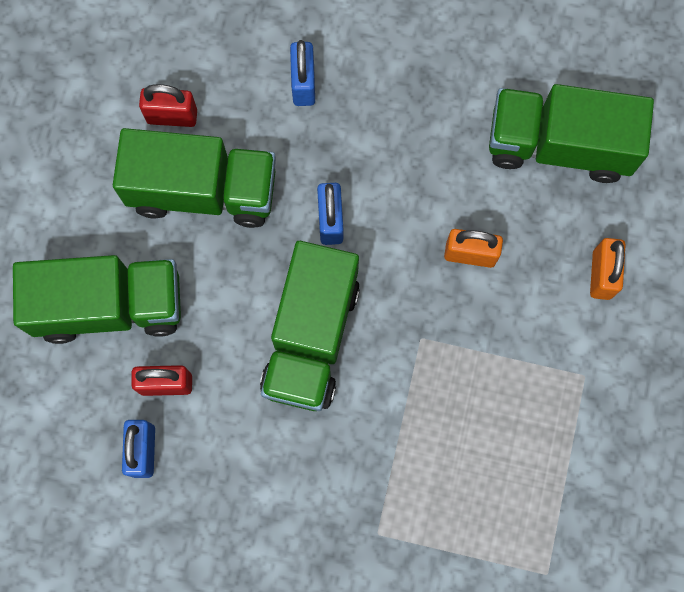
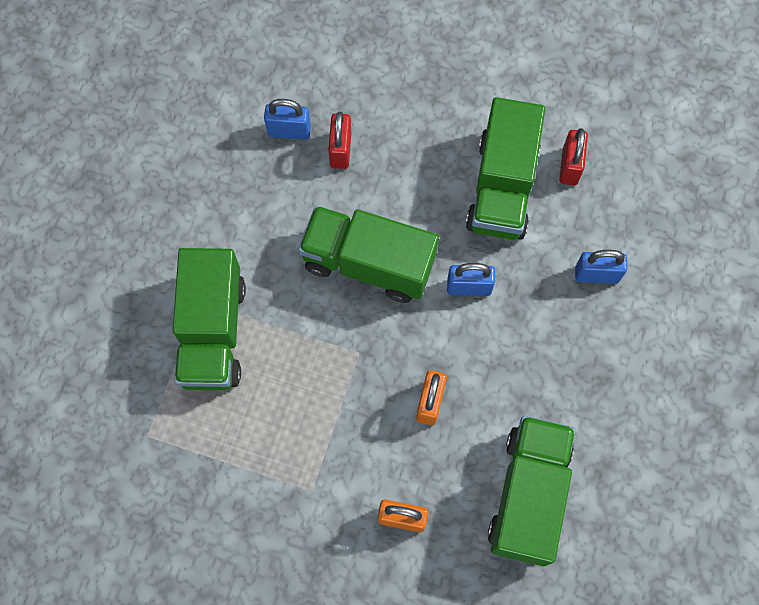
camera: 95 degrees right, 5 degrees down
(109, 306) = (408, 111): green truck -> green truck (212, 332)

